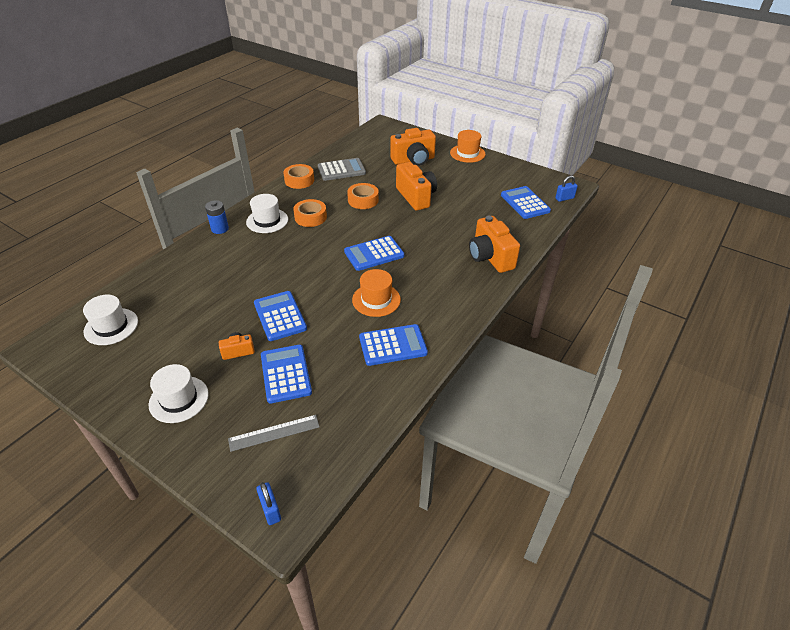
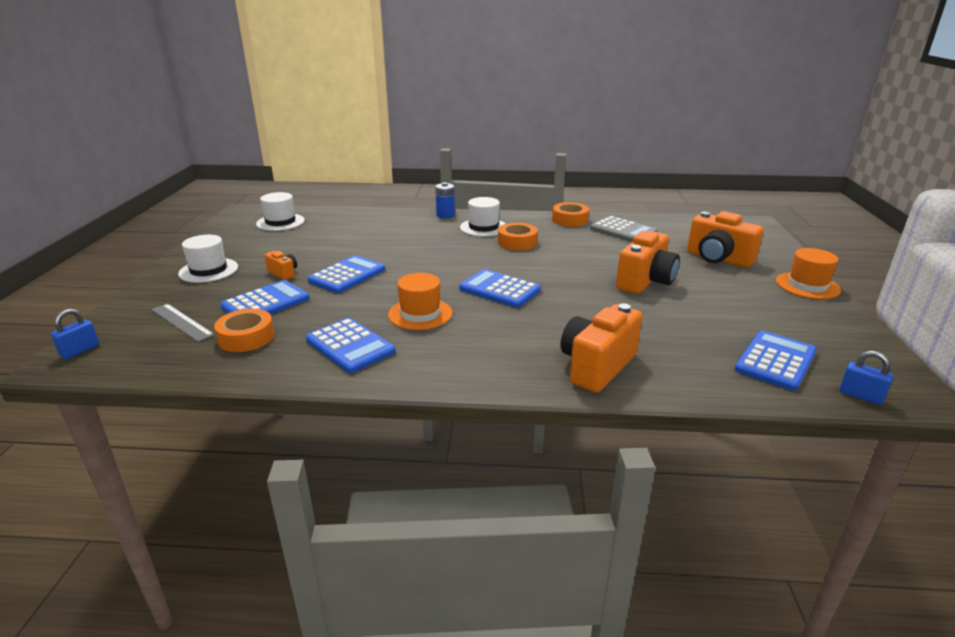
camera: 60 degrees right, 15 degrees down
(363, 200) = (588, 256): orange tape -> orange tape (246, 337)

